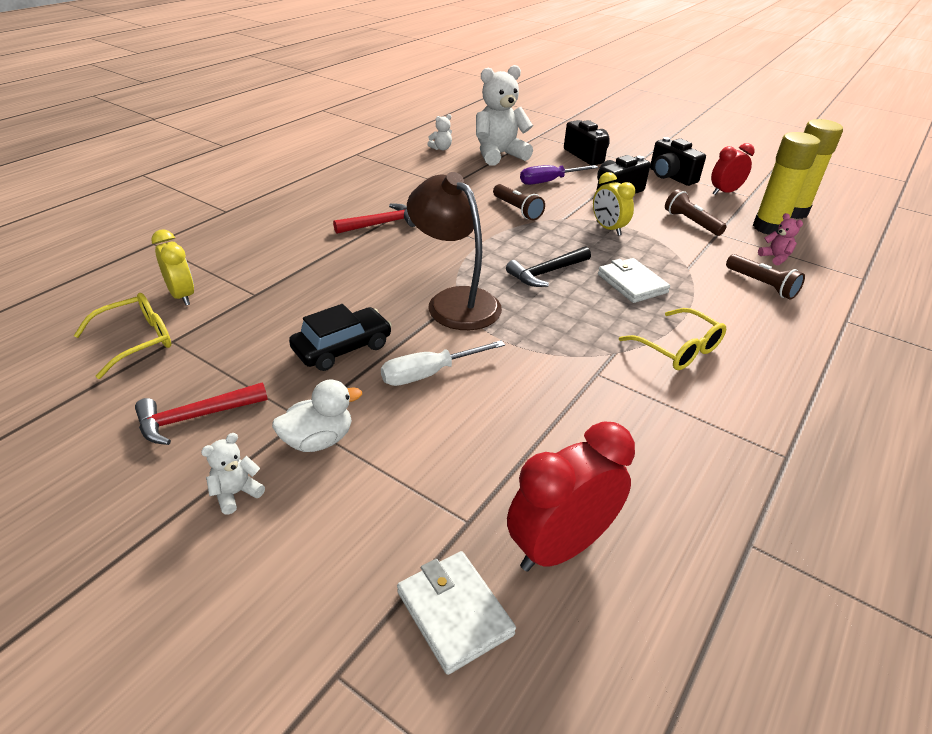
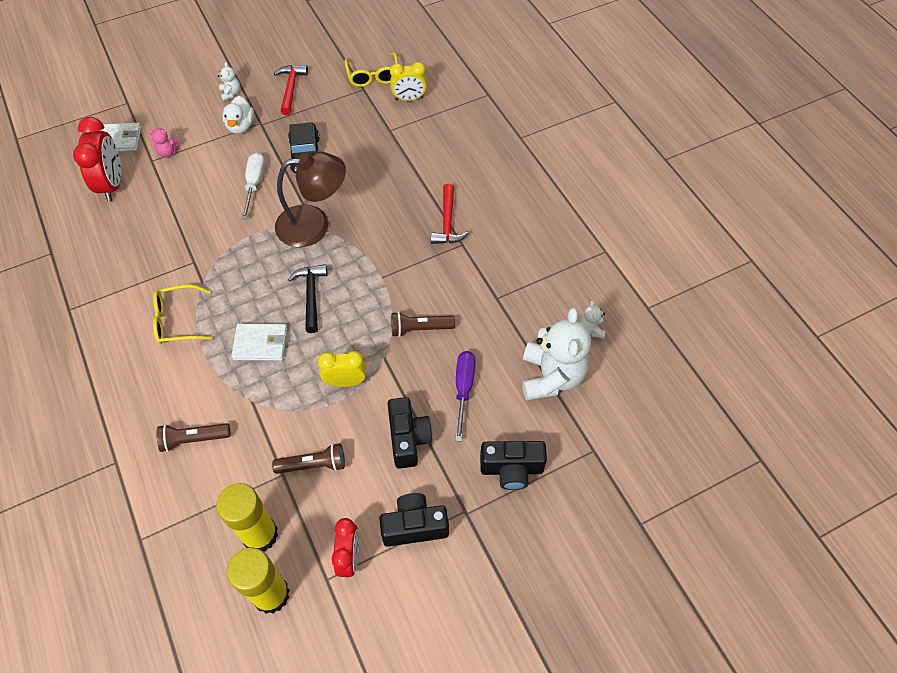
camera: 120 degrees right, 20 degrees up
(775, 257) = (216, 489): pink teddy bear -> pink teddy bear (168, 152)

